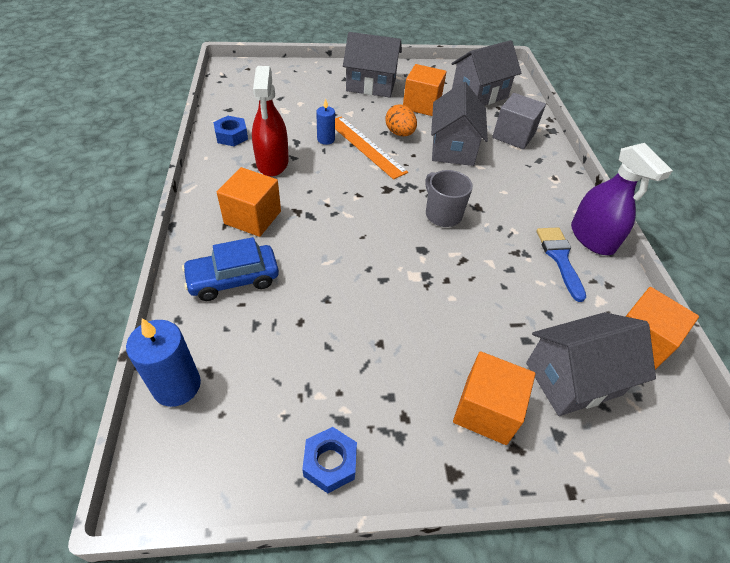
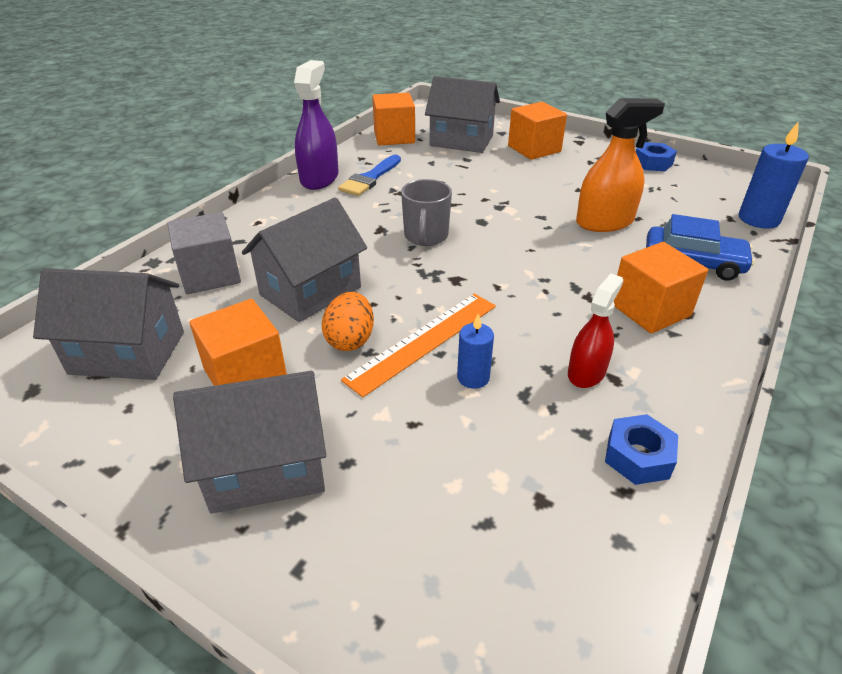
camera: 140 degrees left, 10 degrees down
(272, 162) = (586, 372): red spray bottle -> red spray bottle, size x0.64
(327, 299) = (604, 222): none -> orange spray bottle
(365, 146) = (423, 341): orange ruler -> orange ruler turned 45 degrees clockwise
(371, 85) = (266, 467): grey house -> grey house turned 60 degrees counterclockwise

